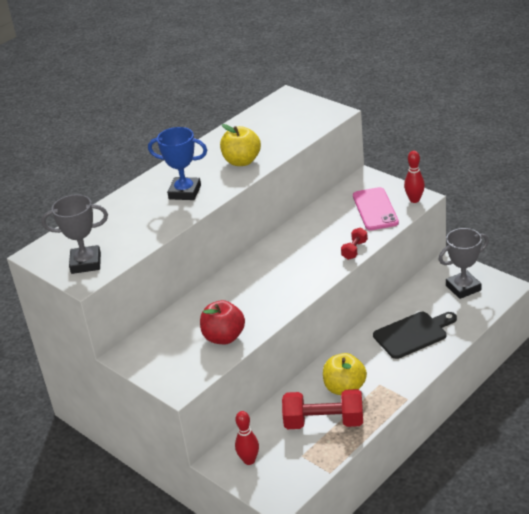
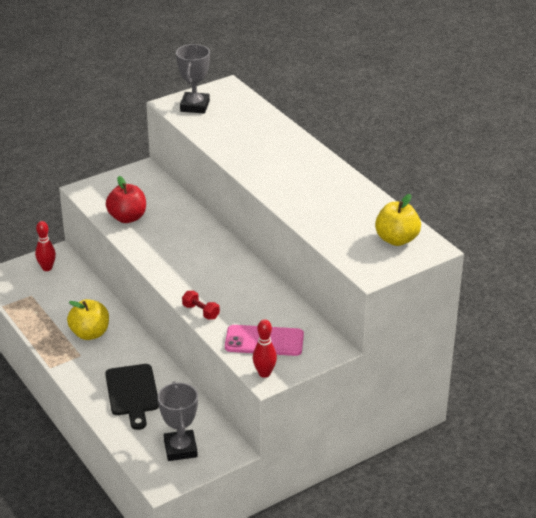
camera: 100 degrees right, 0 degrees up
(185, 192) = (270, 161): blue trophy -> none
(242, 161) = (304, 199): yellow apple -> yellow apple (396, 239)
(324, 422) = (58, 313): red dumbbell -> none

